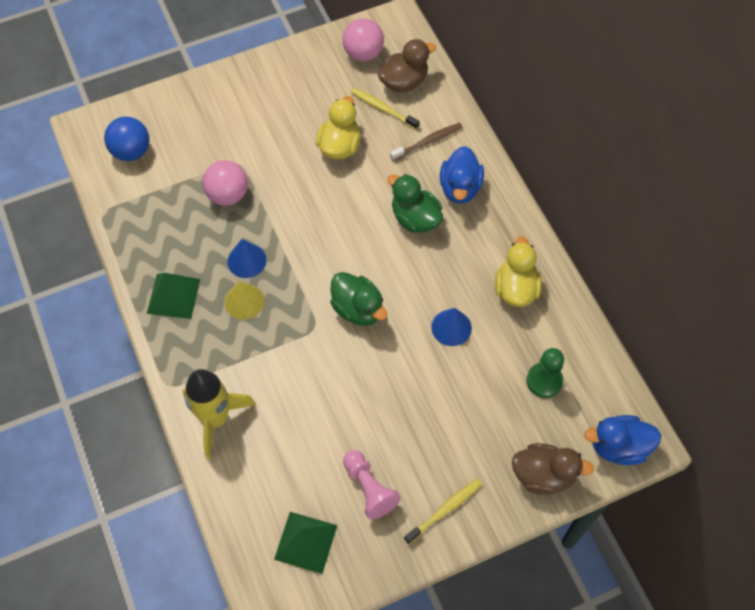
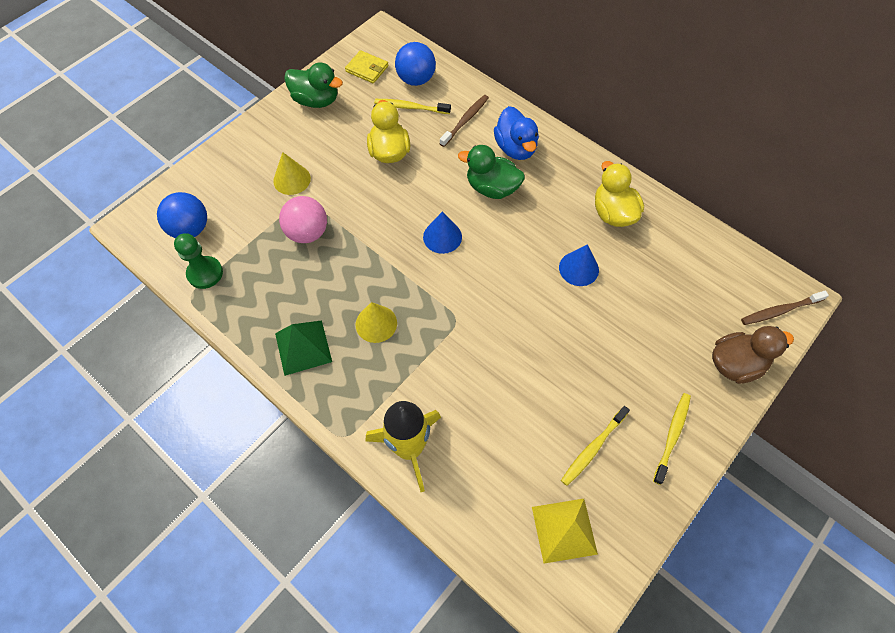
camera: 25 degrees left, 0 degrees up
(239, 139) = (292, 179): none -> yellow cone
(247, 260) = (358, 285): blue cone -> blue cone (442, 237)
(305, 542) = (564, 530): green pyramid -> yellow pyramid
(358, 309) = (487, 286): green duck -> green duck (316, 100)
(363, 53) = (367, 69): pink ball -> yellow wallet
(369, 488) = (593, 448): pink pawn -> yellow toothbrush
(404, 82) = (416, 79): brown duck -> blue ball
(544, 381) = (684, 281): green pawn -> green pawn (205, 273)
(618, 447) = (780, 311): blue duck -> brown toothbrush

